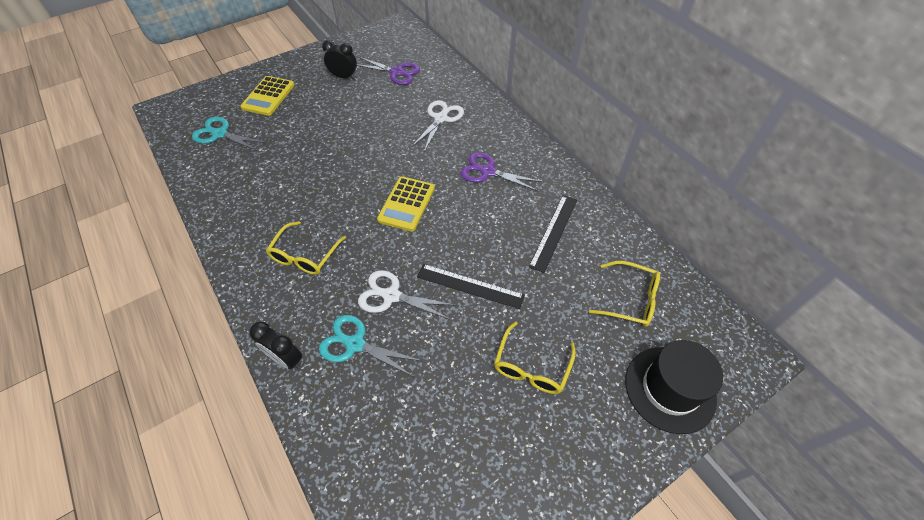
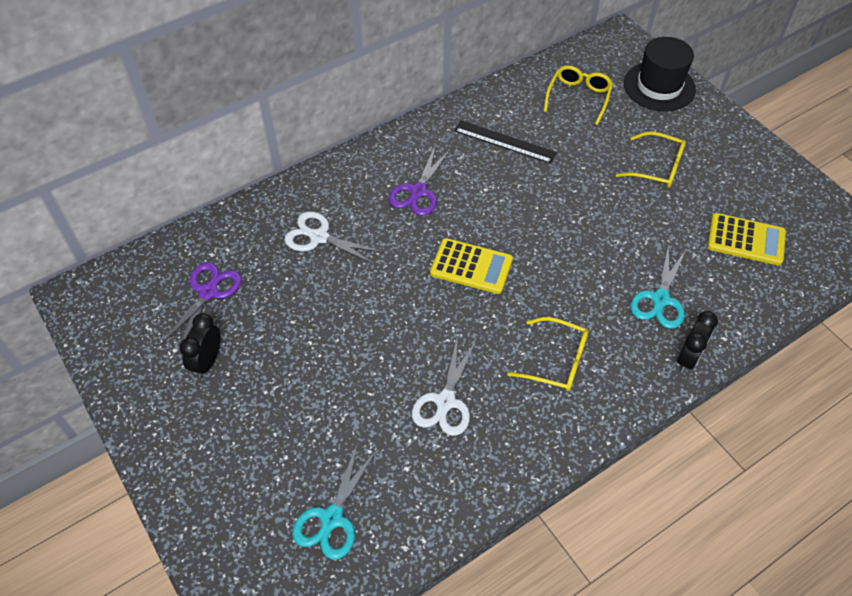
camera: 90 degrees left, 0 degrees up
(268, 96) = (243, 464): yellow calculator -> yellow calculator (746, 240)
(391, 296) = (599, 273): white scissors -> white scissors (445, 401)
(470, 286) = (579, 209): black ruler -> none

